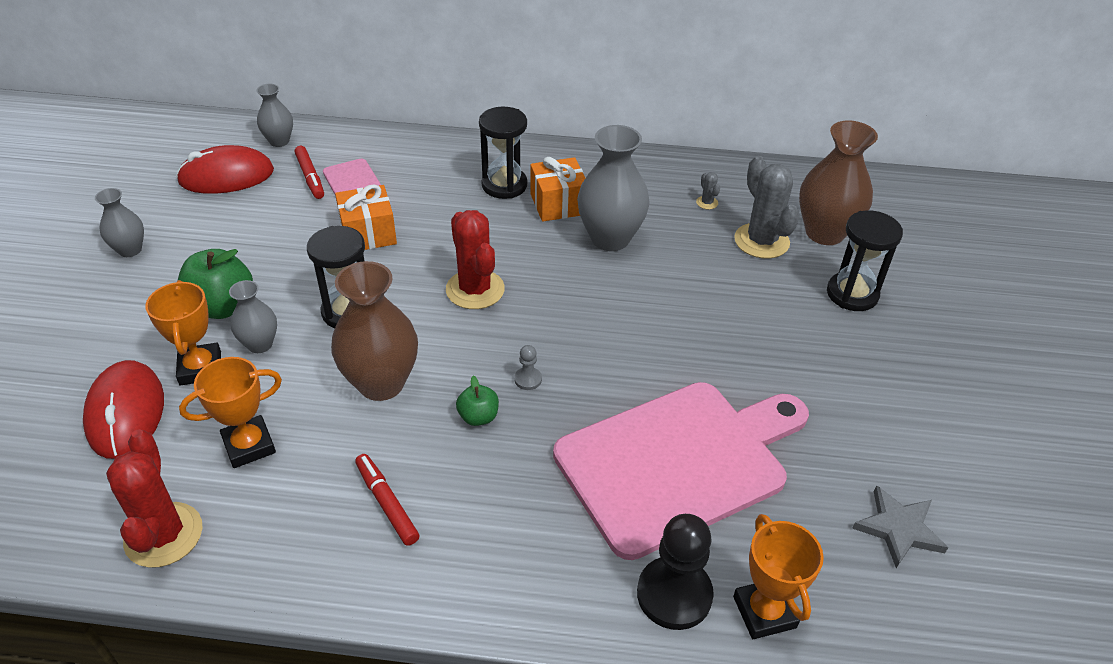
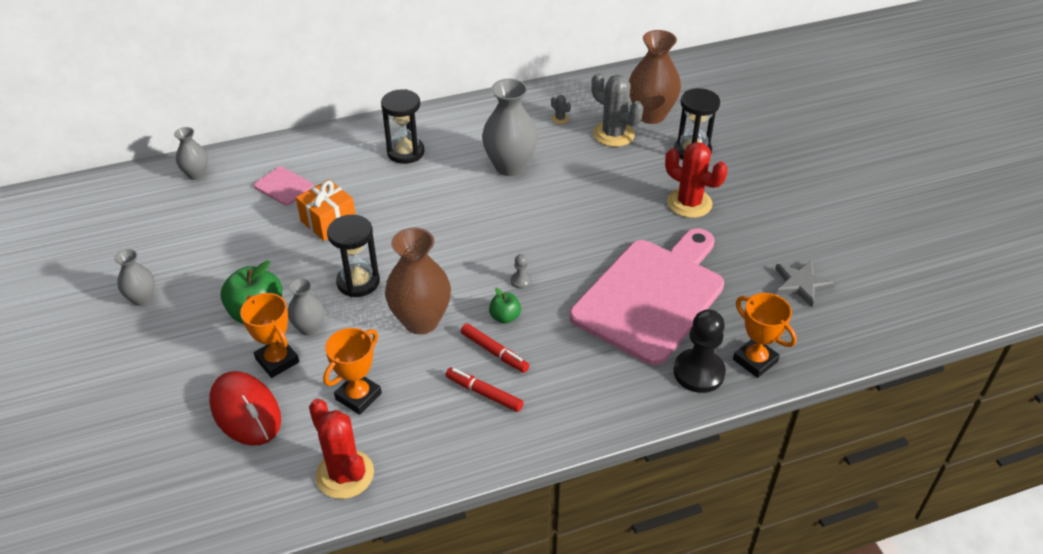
camera: 25 degrees left, 0 degrees up
(226, 176) = (175, 216): red mouse -> none
(310, 177) = (247, 194): red marker -> red marker (494, 352)
(475, 289) = (440, 234): red cactus -> red cactus (689, 203)
(558, 204) = (455, 153): orange gift -> none

